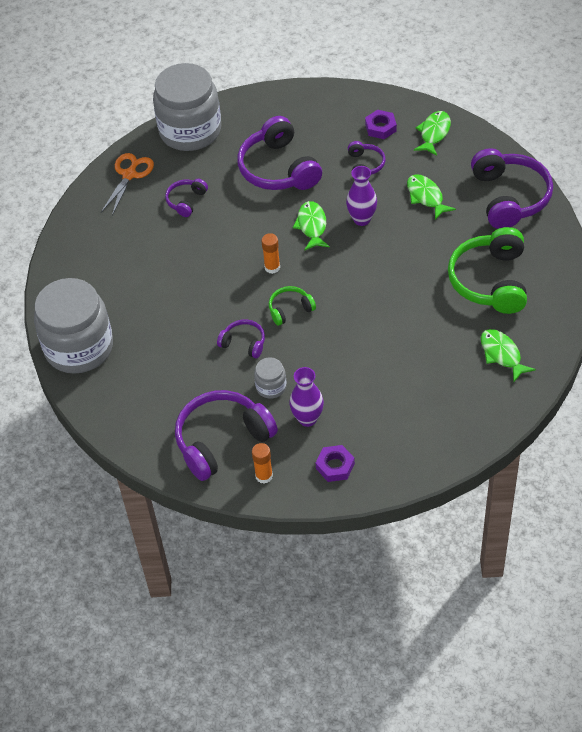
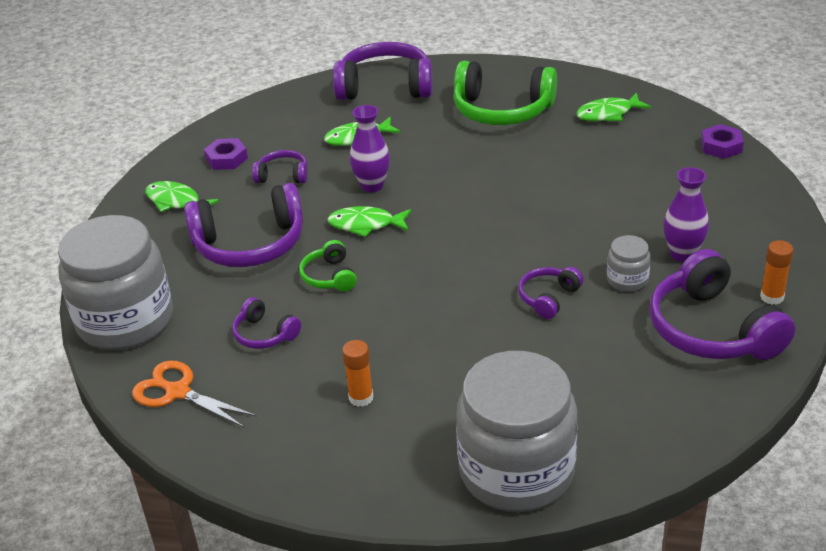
camera: 80 degrees left, 15 degrees down
(272, 267) = (424, 263): orange glue stick -> orange glue stick (361, 398)
(290, 309) = (501, 254): green headphones -> green headphones (329, 276)
(335, 466) = (757, 239): purple nut -> purple nut (721, 146)
(434, 133) = (259, 123): green fish -> green fish (176, 202)

